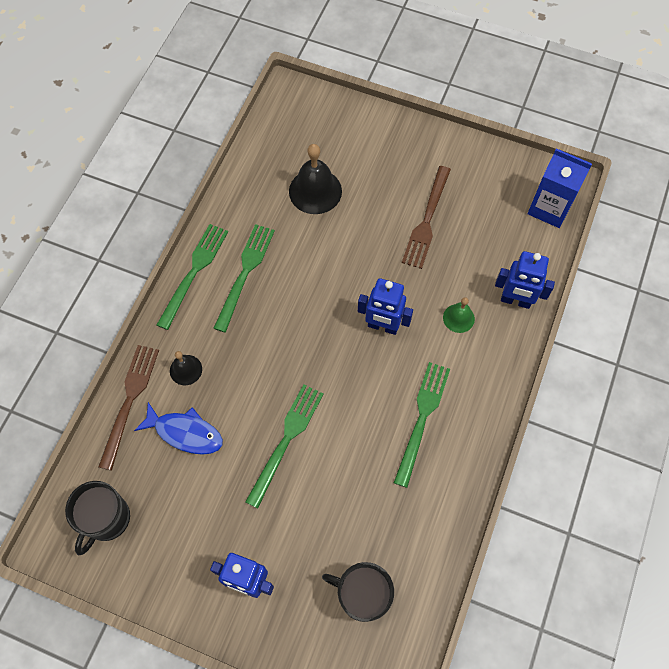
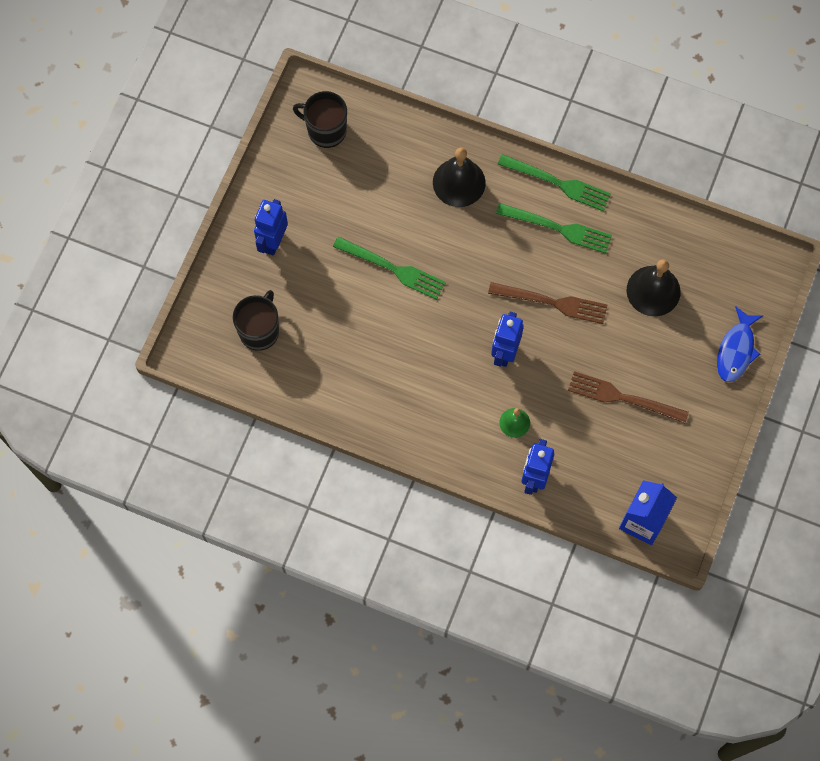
camera: 90 degrees right, 5 degrees up
(130, 400) = (430, 139): brown fork -> brown fork (553, 303)
(185, 432) = (400, 185): blue fish -> blue fish (736, 350)
(186, 370) = (459, 182): black bell -> black bell, size x1.80
(422, 417) = (414, 385): green fork -> none

